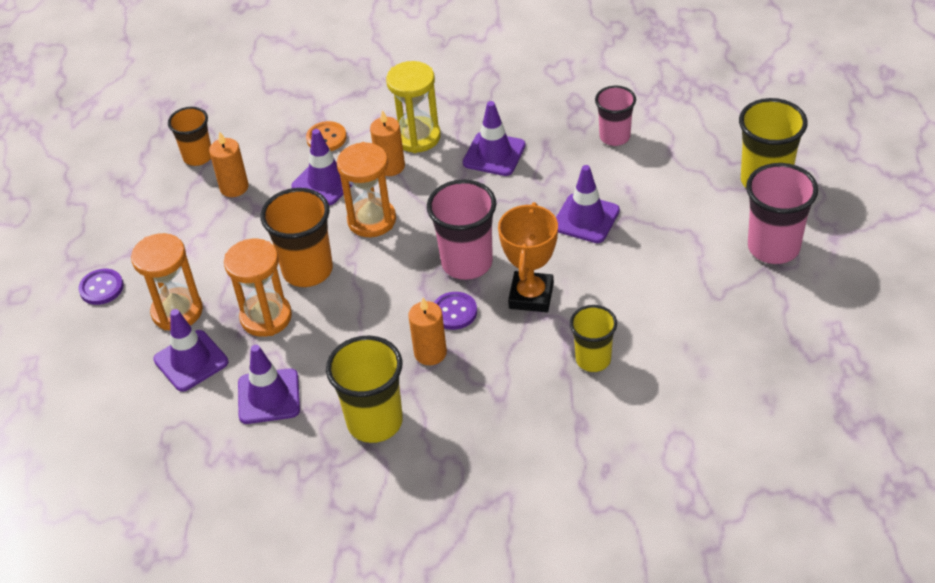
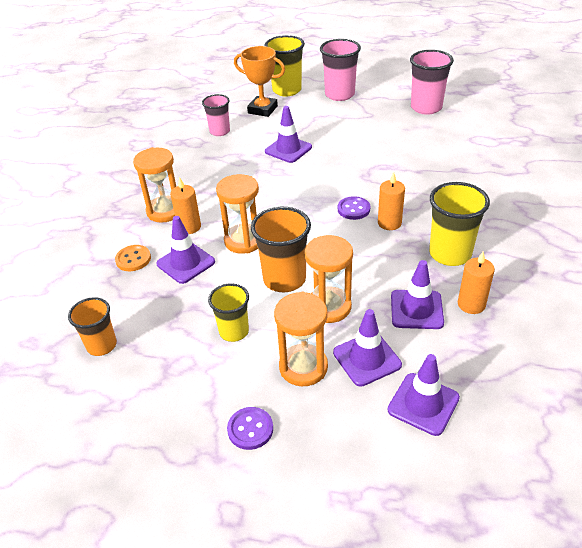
camera: 80 degrees left, 5 degrees down
(234, 187) = (160, 321): orange candle -> orange candle (471, 304)
(417, 137) = (165, 211): yellow hourglass -> orange hourglass
(467, 263) = (308, 200): pink cup -> pink cup (426, 108)
(494, 154) = (206, 178): purple traffic cone -> purple traffic cone (423, 404)
(531, 296) = (349, 176): orange trophy -> orange trophy (262, 110)
(593, 359) = (410, 160): yellow cup -> yellow cup (234, 331)

